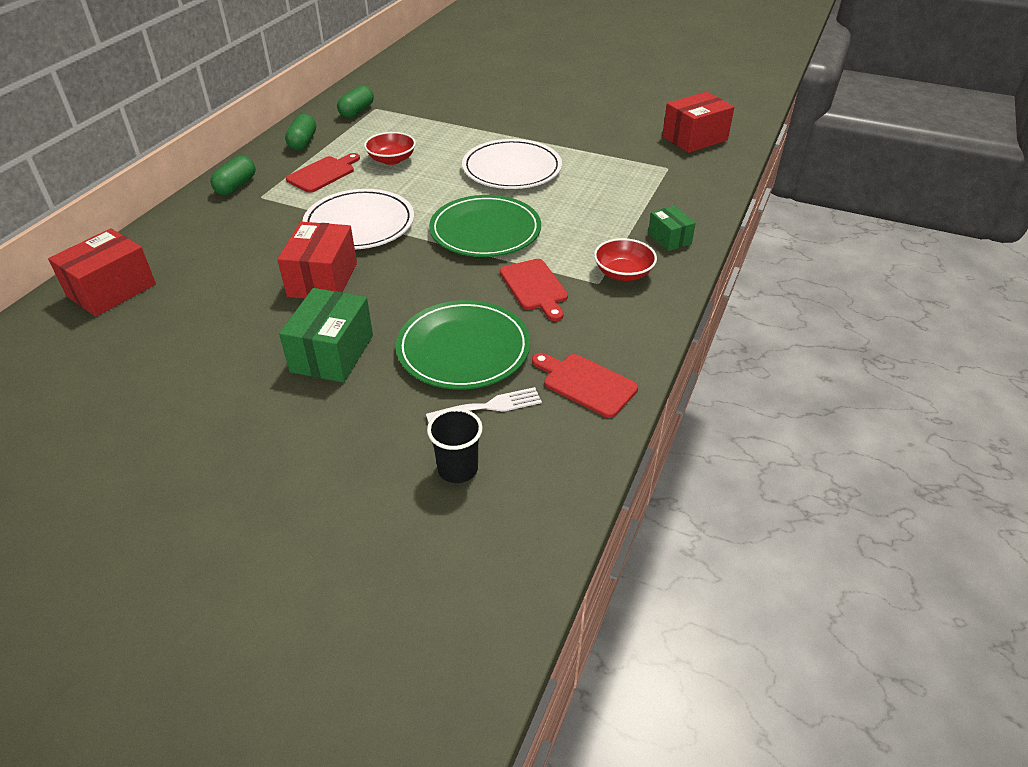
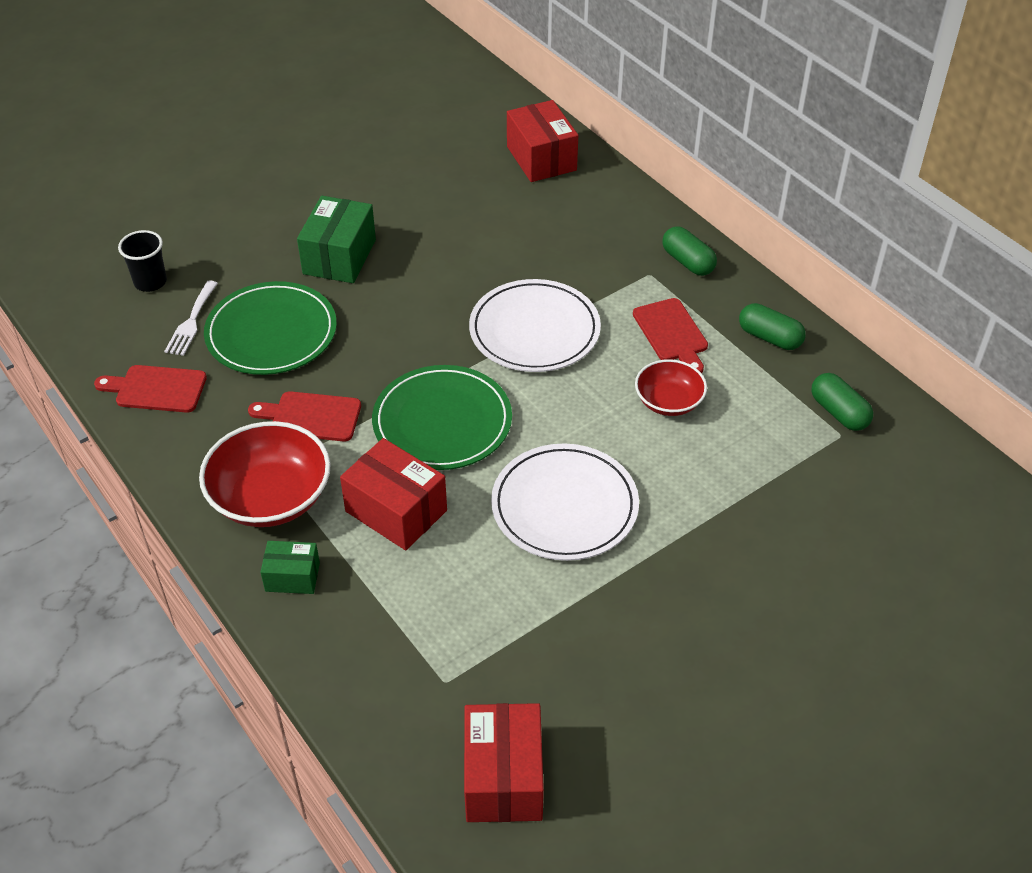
camera: 120 degrees right, 5 degrees up
(322, 279) = (453, 278): red box -> red box (396, 511)
(332, 353) = (339, 257): green box -> green box turned 60 degrees clockwise
(586, 383) = (156, 389): red cutting board -> red cutting board turned 150 degrees counterclockwise
(623, 273) = (271, 497): red bowl -> red bowl, size x1.68

